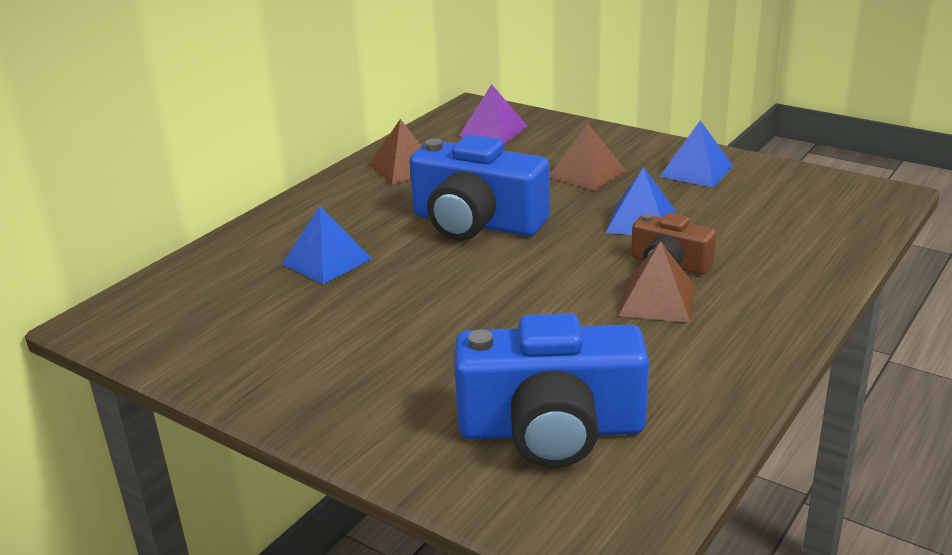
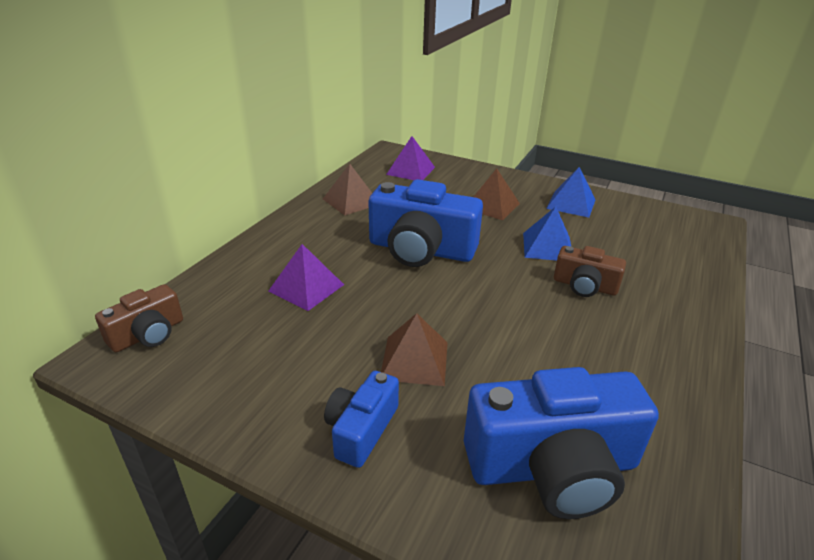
camera: 10 degrees left, 5 degrees up
(144, 302) = (148, 334): none -> brown camera
(326, 261) = (306, 288): blue pyramid -> purple pyramid
(355, 391) = (361, 429): none -> blue camera
(657, 300) = (589, 321): brown pyramid -> brown pyramid (414, 360)

